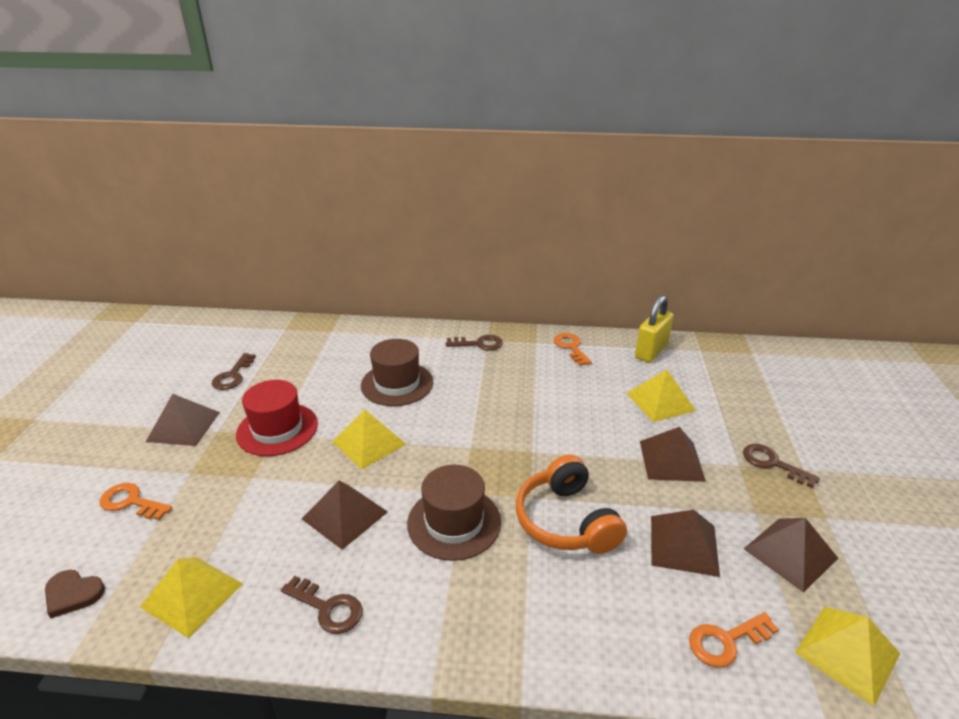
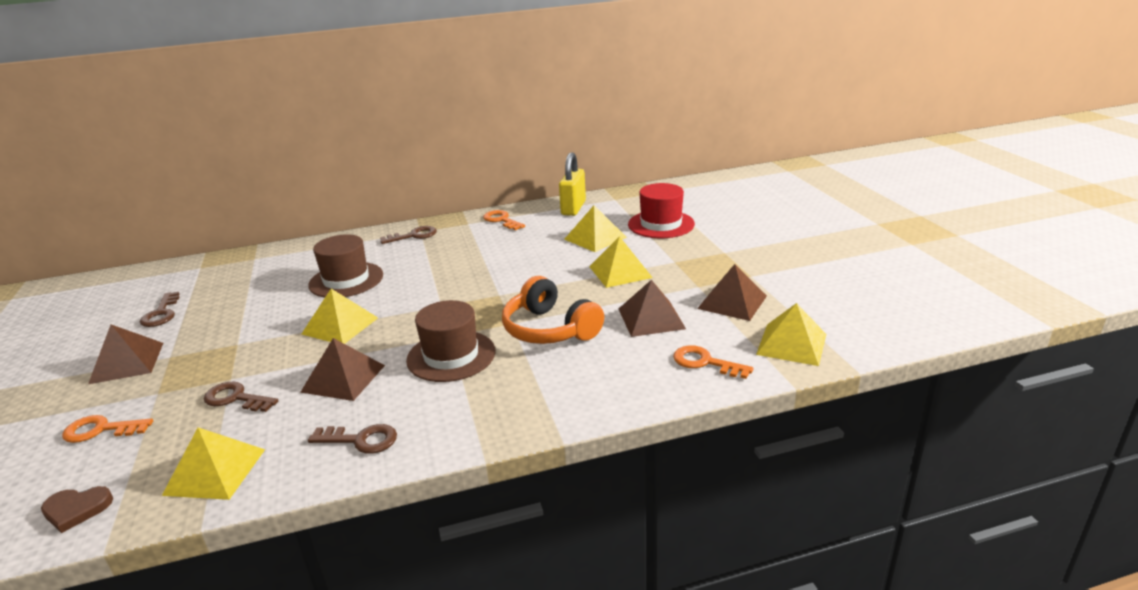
camera: 20 degrees left, 5 degrees down
(277, 429) = (237, 339): red hat -> red hat (661, 224)
(671, 460) = (620, 272): brown pyramid -> yellow pyramid
(726, 641) = (705, 362): orange key -> orange key turned 75 degrees clockwise
(772, 463) = (699, 255): brown key -> brown key (236, 398)

